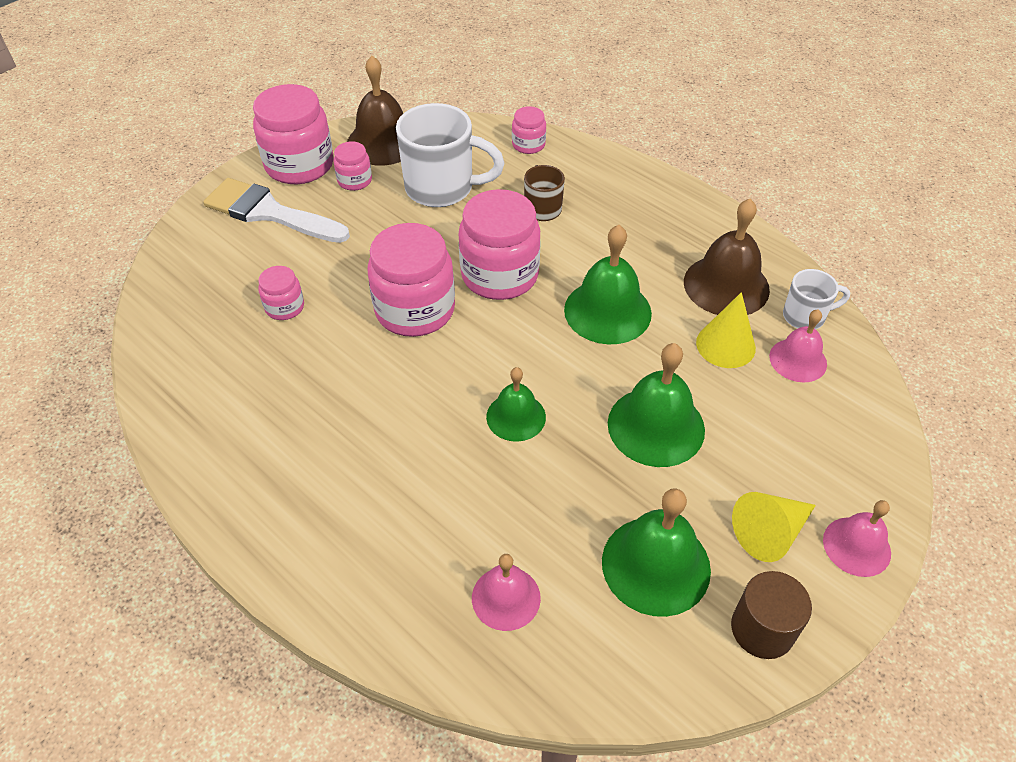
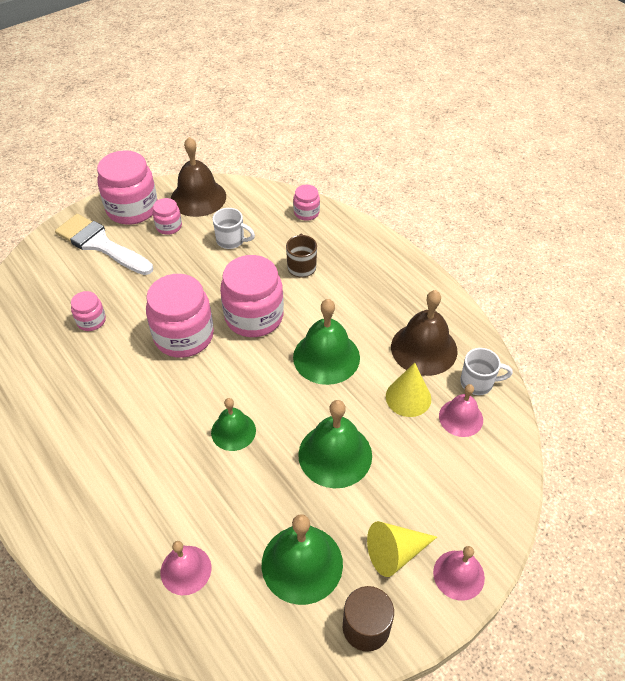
camera: 10 degrees right, 0 degrees up
(442, 188) = (231, 240): white mug -> white mug, size x0.54

